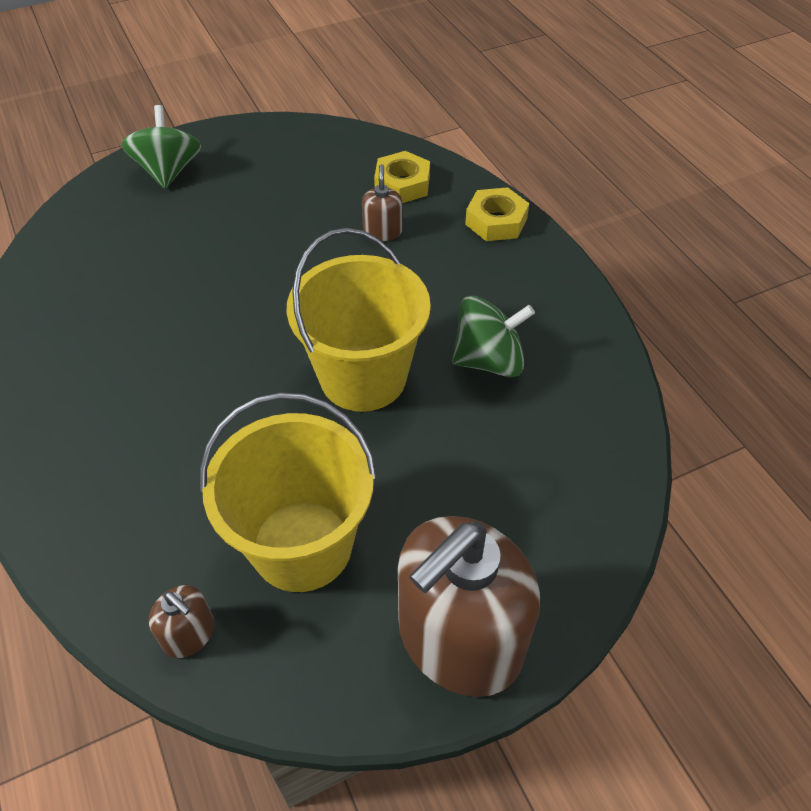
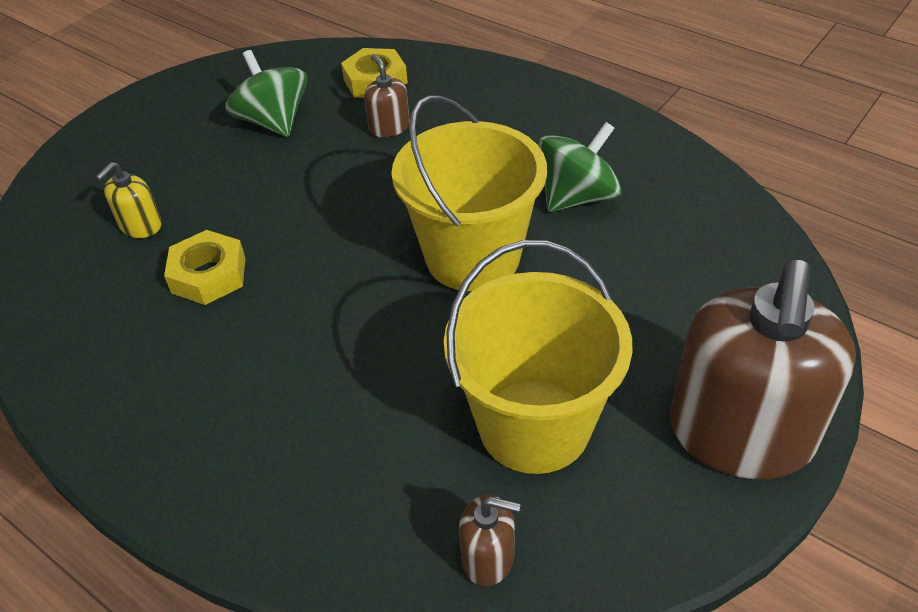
camera: 25 degrees left, 5 degrees down
(143, 242) = (141, 226): none -> yellow soap dispenser
(168, 171) = (115, 151): green spinning top -> green spinning top (273, 122)
(496, 221) = (490, 82): yellow nut -> yellow nut (209, 275)

